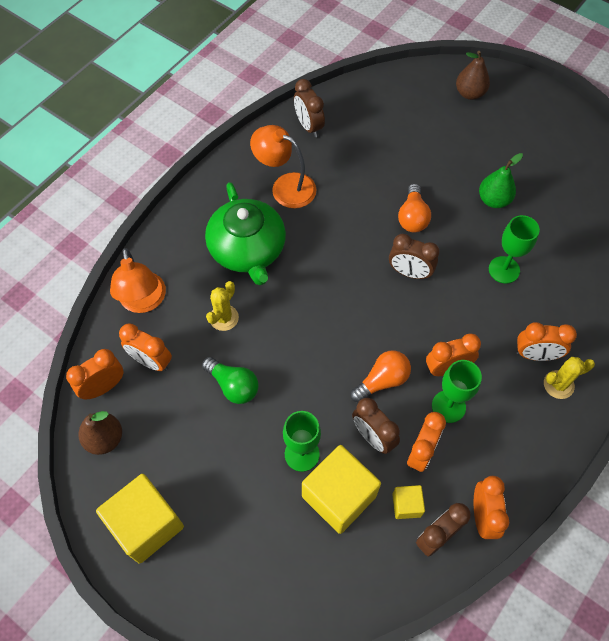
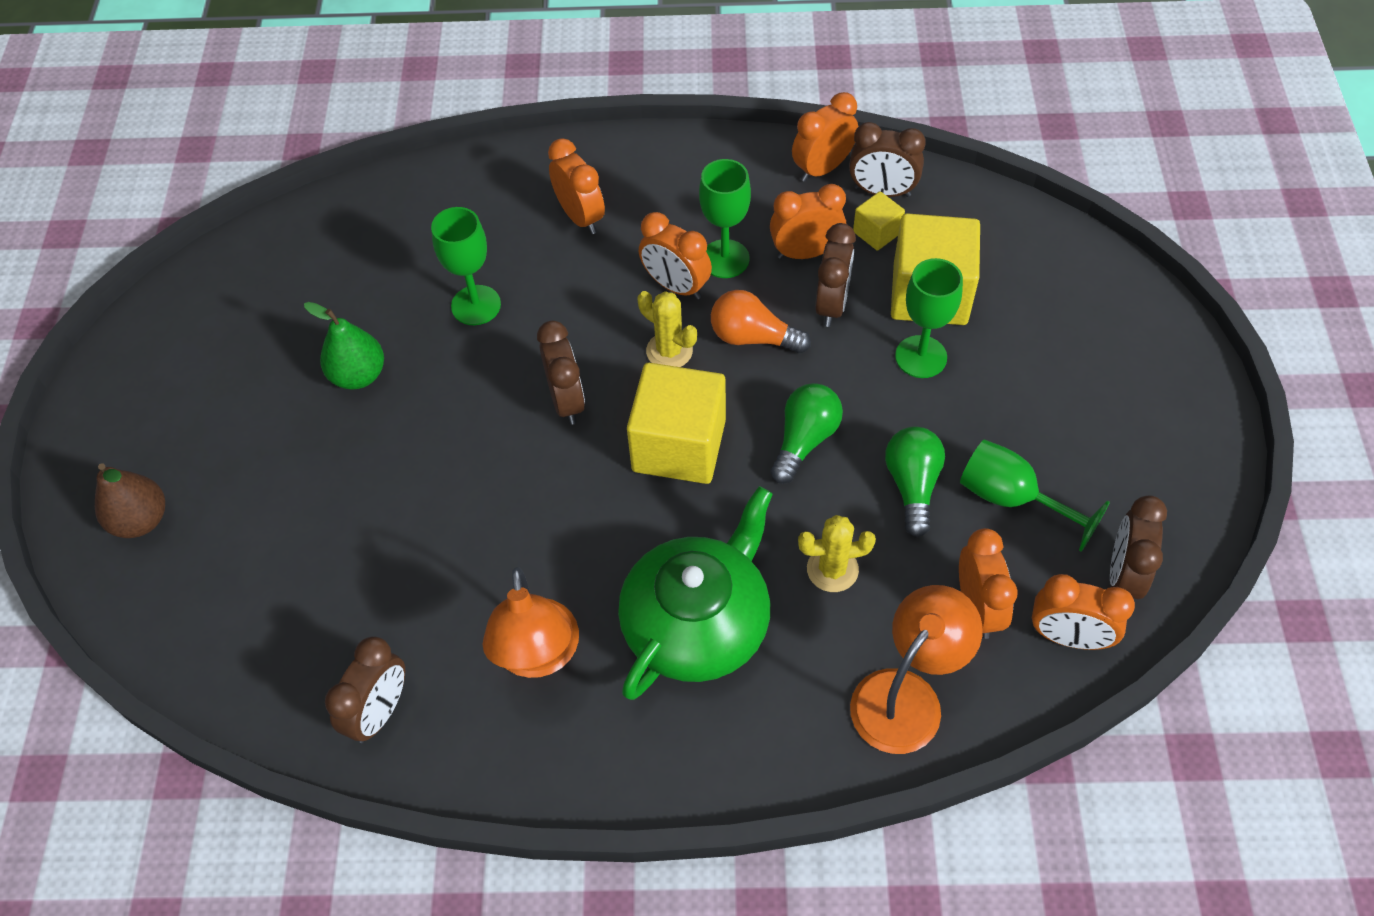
camera: 125 degrees left, 5 degrees down
(105, 439) = (1123, 575): brown pear -> brown clock
(146, 524) = (1156, 448): yellow cube -> yellow cube (679, 445)
(186, 425) = (1012, 499): none -> green goblet
(300, 358) = (804, 440): none -> green light bulb
(412, 217) = (465, 451): orange light bulb -> none
(558, 384) = (603, 180): yellow cactus -> yellow cactus (669, 351)

